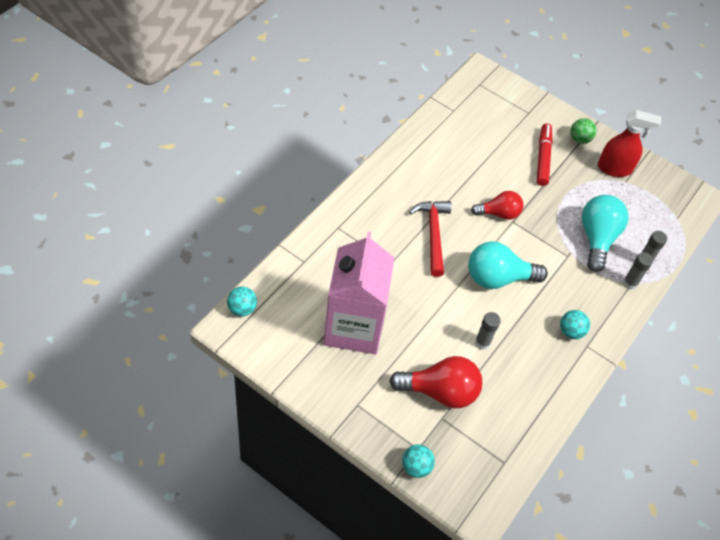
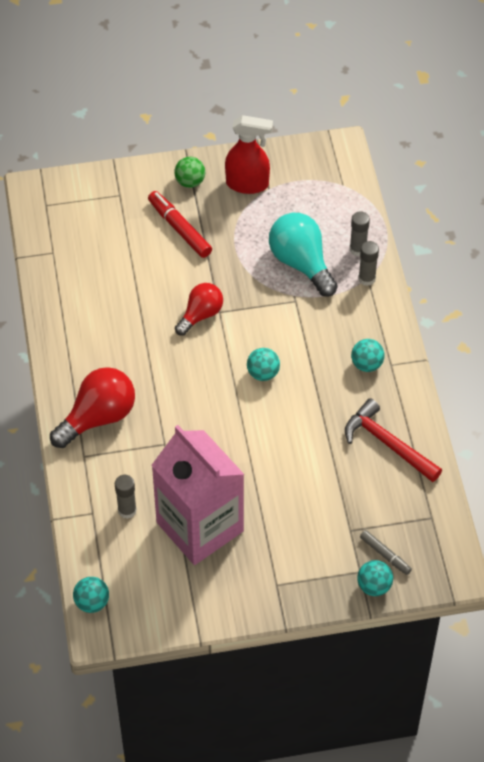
camera: 40 degrees left, 0 degrees up
(433, 235) = (169, 386): red hammer -> red hammer (388, 444)
(440, 391) = (325, 511): red light bulb -> red light bulb (98, 417)
(446, 455) = (385, 555): none -> grey marker
(482, 342) = (312, 439): grey glue stick -> grey glue stick (127, 510)
(498, 278) = (263, 373): turquoise light bulb -> turquoise ball
(614, 168) = (247, 184): red spray bottle -> red spray bottle turned 45 degrees clockwise

